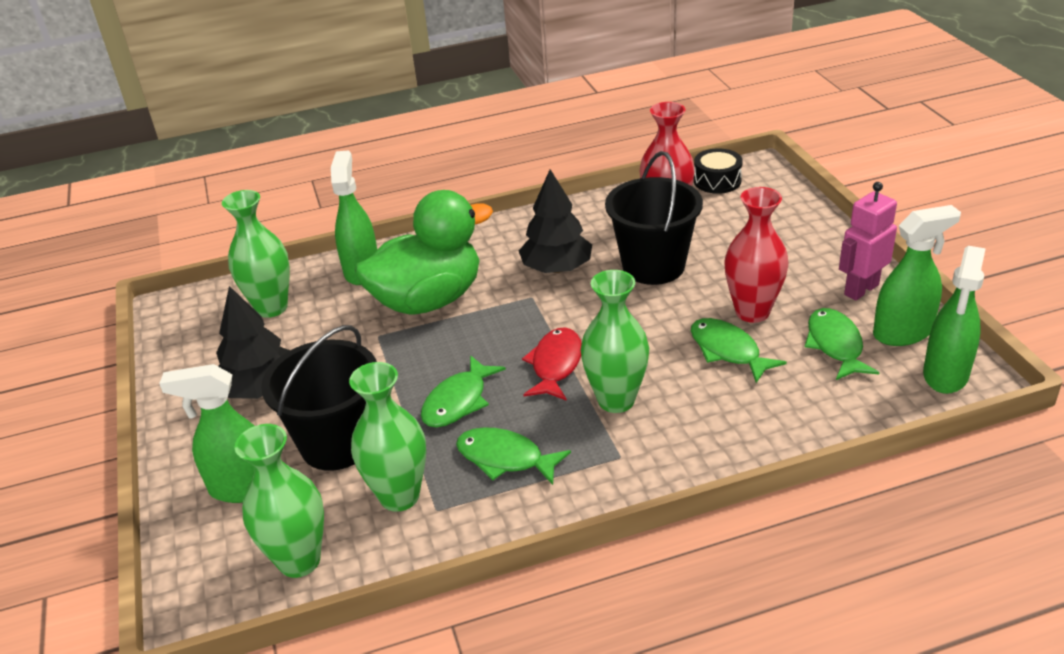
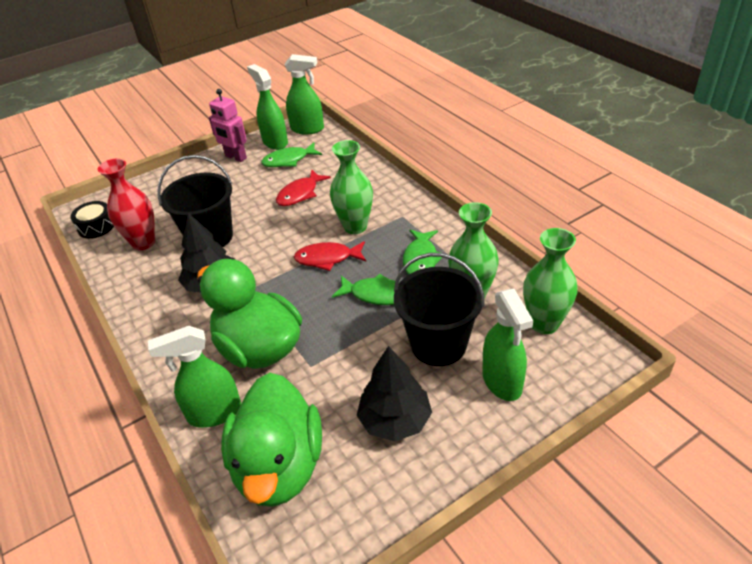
camera: 105 degrees left, 5 degrees up
(271, 307) = (279, 466): green vase -> green duck
(728, 351) = (300, 194): green fish -> red fish
(752, 312) = (260, 190): red vase -> none

